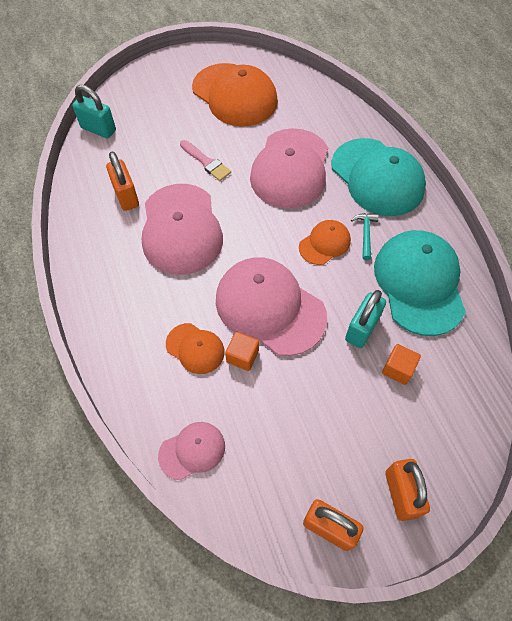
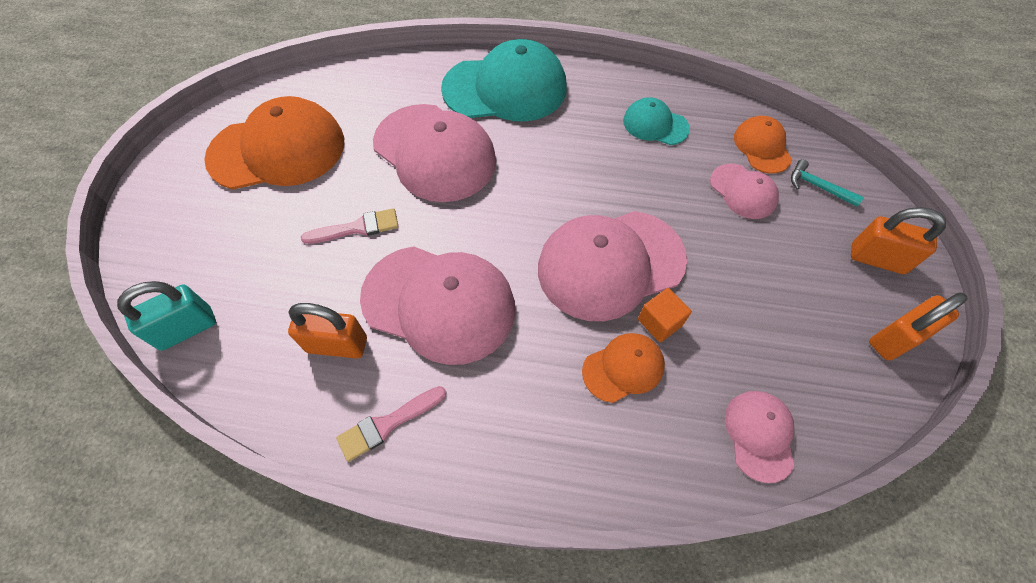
camera: 60 degrees left, 0 degrees up
(93, 245) = (387, 424): none -> pink brush
(325, 243) = (558, 173): orange cap -> orange cap (762, 147)
(362, 329) = (682, 196): turquoise padlock -> none
(365, 234) = (570, 134): turquoise hammer -> turquoise hammer (818, 186)
(398, 369) = (743, 191): orange cube -> pink cap
(419, 283) = (655, 124): turquoise cap -> turquoise cap, size x0.51

